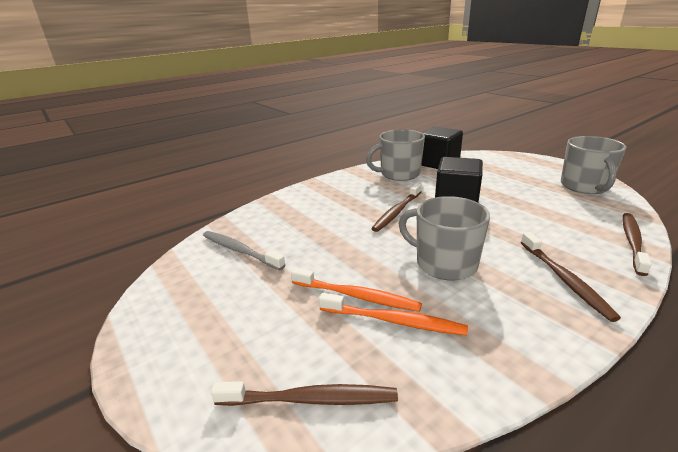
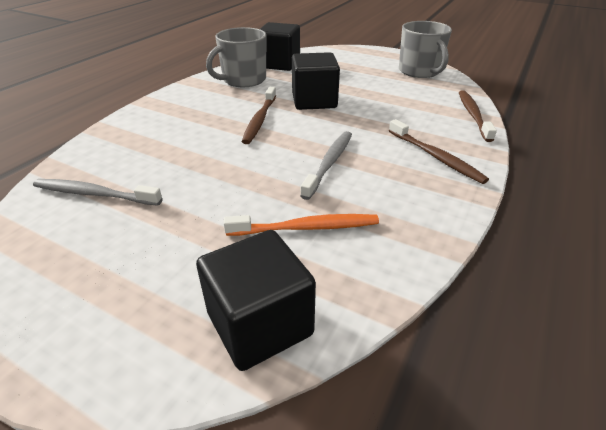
camera: 25 degrees left, 10 degrees up
(311, 399) = (260, 324): brown toothbrush -> black cube
(357, 296) = (258, 213): orange toothbrush -> none
(444, 263) = (329, 163): grey mug -> grey toothbrush

